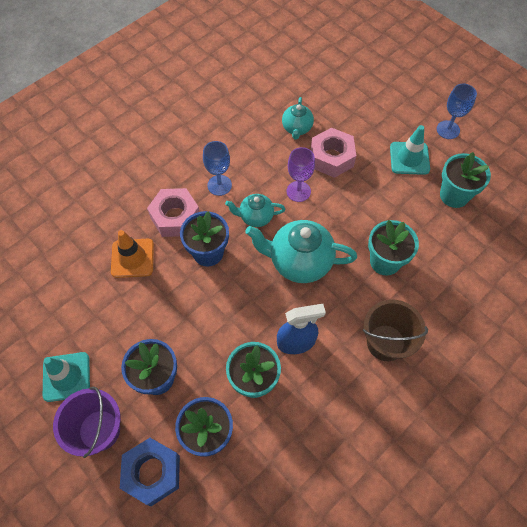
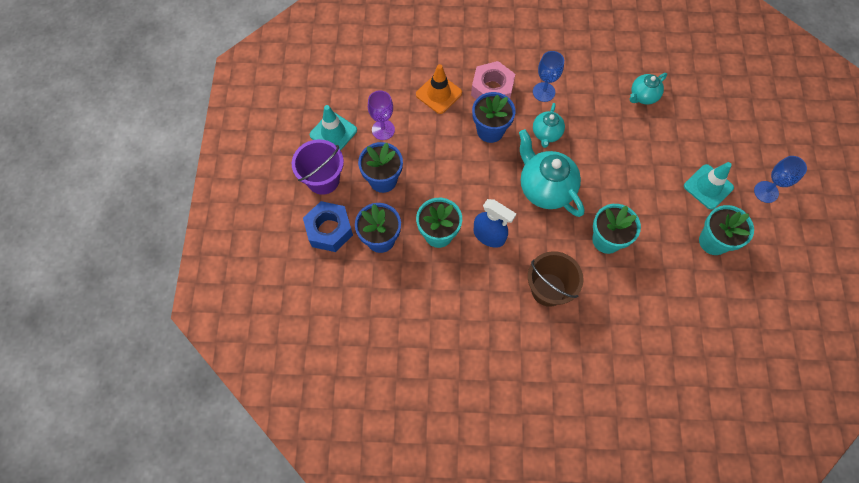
camera: 45 degrees right, 5 degrees up
(255, 217) = (546, 134): turquoise teapot -> turquoise teapot turned 120 degrees counterclockwise
(298, 191) = (595, 141): purple goblet -> purple goblet (383, 130)
(331, 158) = (646, 138): pink nut -> none

